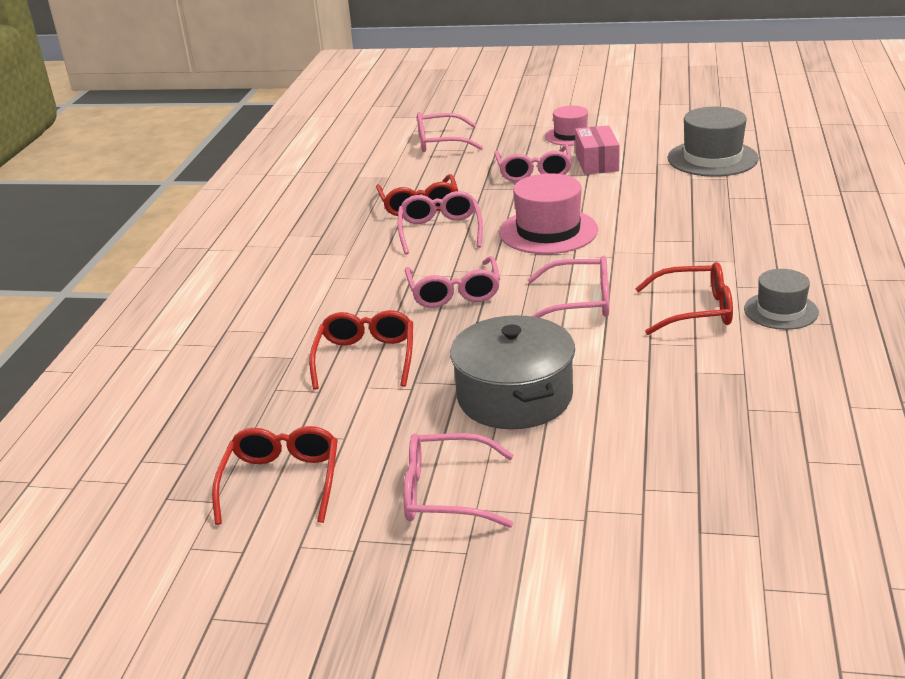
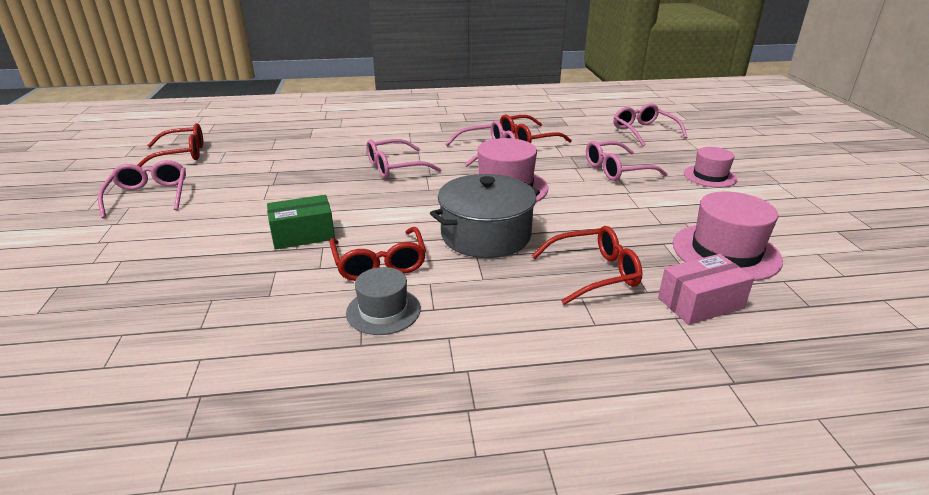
camera: 70 degrees right, 0 degrees up
(366, 357) = (308, 154): red glasses -> red glasses (594, 273)
(514, 396) = (252, 203): grey pot -> grey pot (486, 235)
(580, 302) = (388, 212): pink glasses -> none
(597, 162) = (659, 193): pink box -> pink box (700, 303)
(618, 356) = (303, 235): none -> green box
(712, 158) = (725, 252): grey hat -> pink hat

